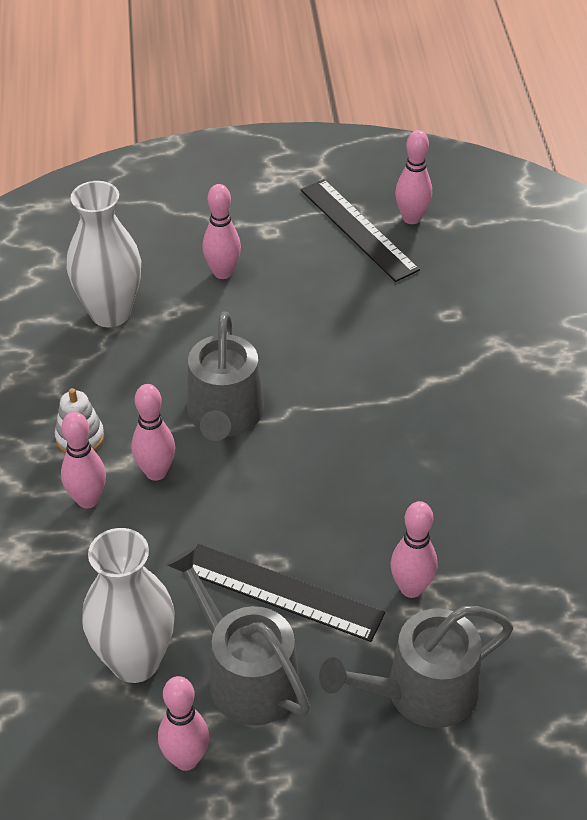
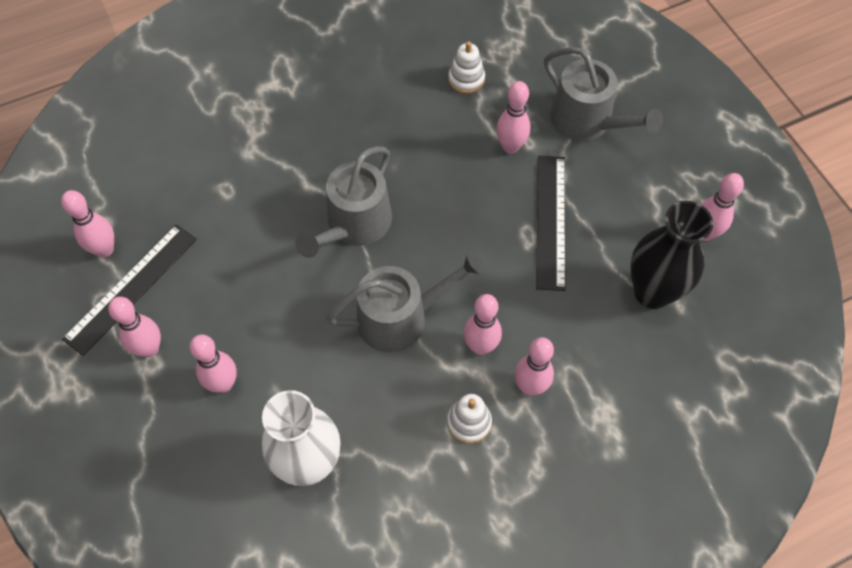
camera: 110 degrees left, 15 degrees up
(135, 661) = (652, 292): white vase -> black vase
(246, 676) = (627, 220): grey watering can -> grey watering can (354, 225)
(285, 231) = (149, 349): none -> pink bowling pin
(541, 576) = (466, 79): none -> white stacking toy

